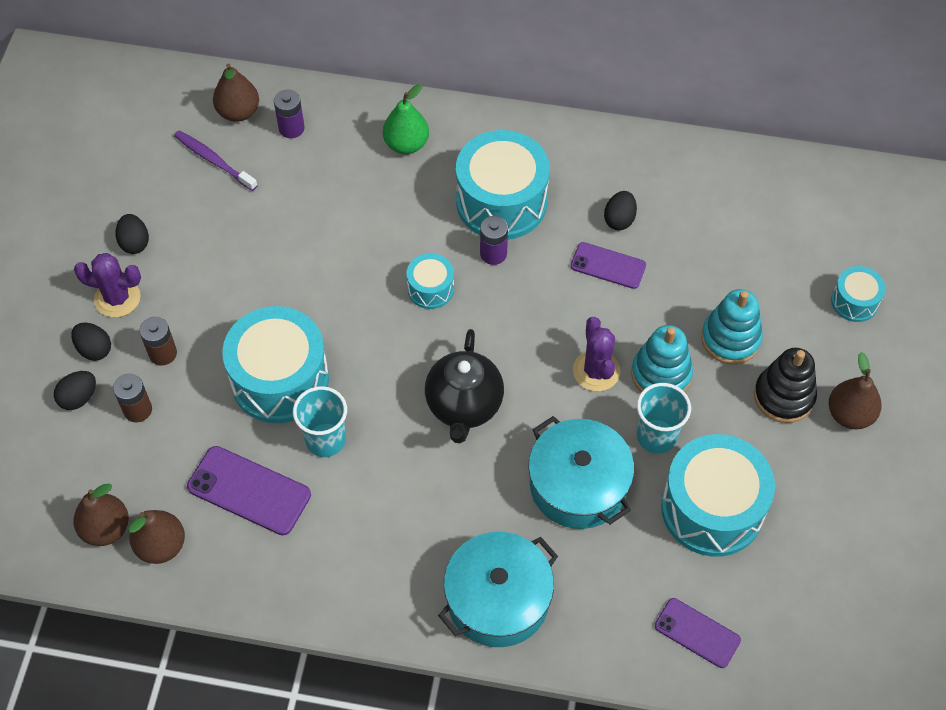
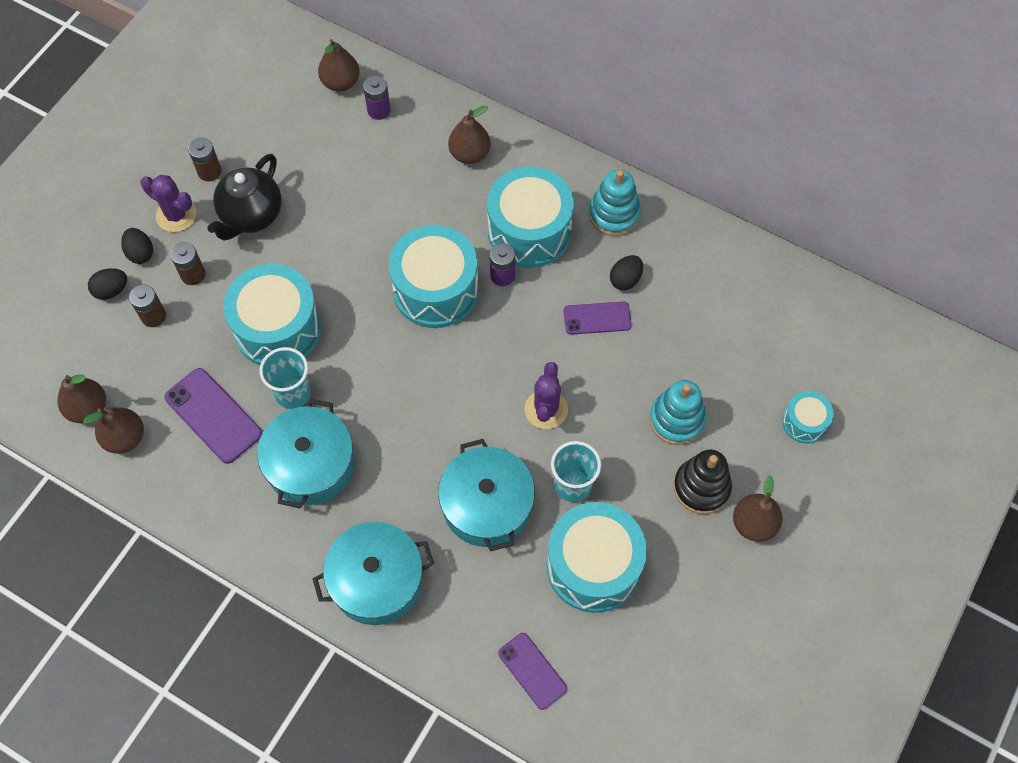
camera: 20 degrees right, 5 degrees up
(134, 243) = (209, 171): black egg -> brown battery
(214, 161) = (303, 119): purple toothbrush -> none
(376, 506) = (311, 464): none -> turquoise pot
(406, 144) = (469, 154): green pear -> brown pear
(430, 289) = (436, 290): turquoise drum -> turquoise drum, size x2.02
(464, 406) = (420, 402): black teapot -> black teapot (251, 216)
(608, 266) = (597, 318): purple phone -> purple phone turned 45 degrees counterclockwise
(661, 374) = (601, 431): turquoise stacking toy -> turquoise stacking toy (614, 214)

